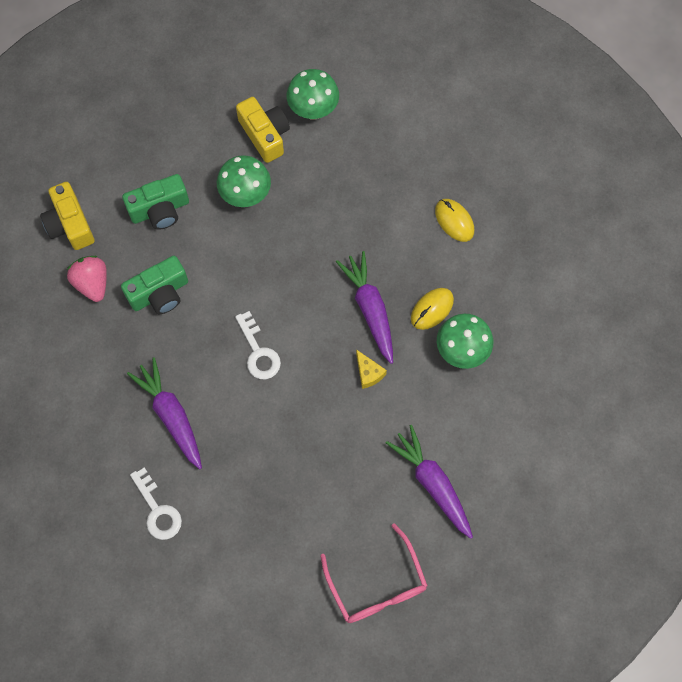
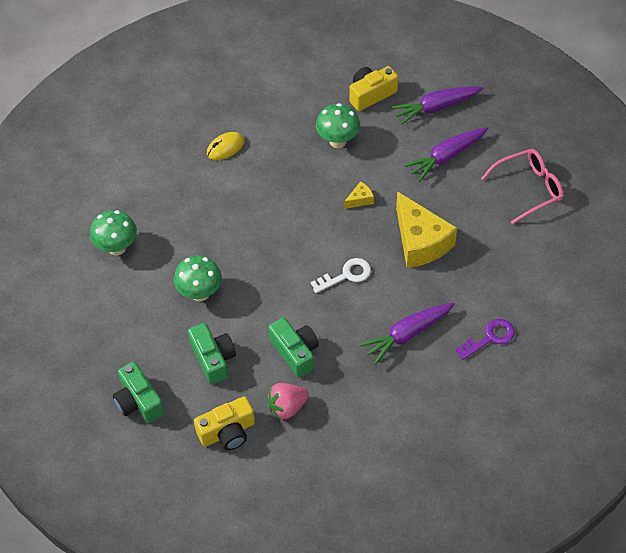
camera: 90 degrees left, 15 degrees down
(116, 139) = (139, 401): none -> green camera
(157, 510) = (490, 338): white key -> purple key
(265, 135) = (140, 282): yellow camera -> yellow camera (371, 94)
(301, 440) = (420, 242): none -> yellow cheese
(370, 310) = (305, 200): purple carrot -> purple carrot (436, 107)
(432, 309) = (303, 160): yellow mouse -> none

